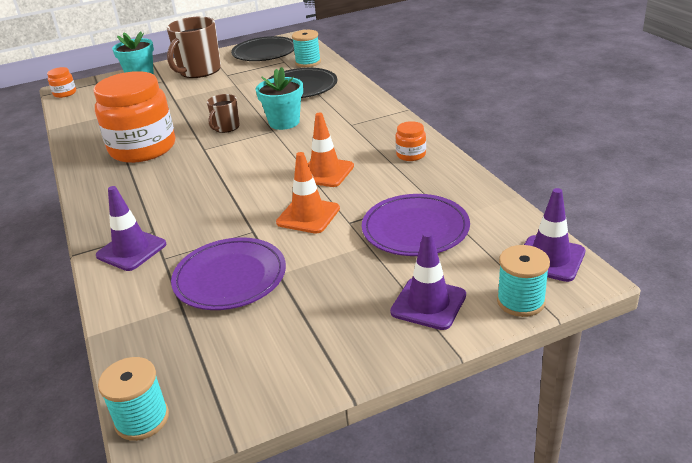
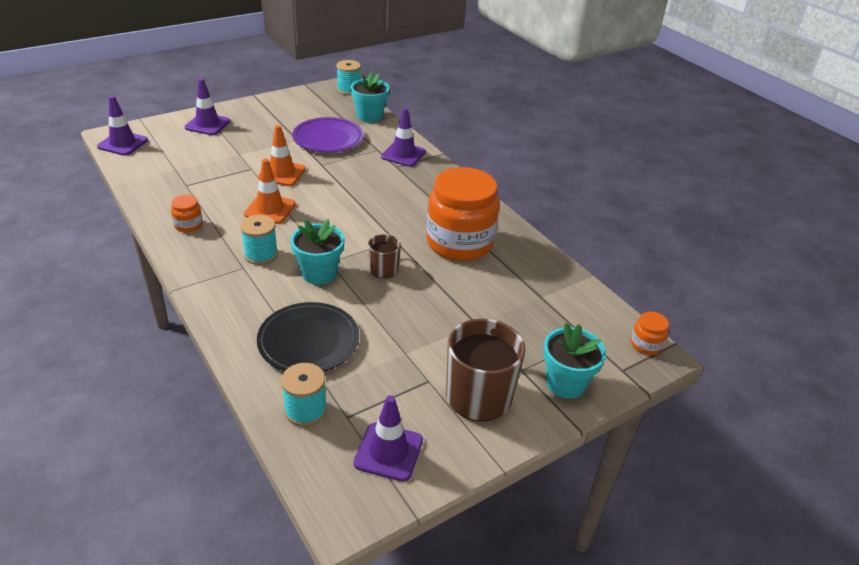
camera: 165 degrees right, 5 degrees up
(139, 332) = (369, 116): none -> turquoise flower pot
(264, 52) = (388, 452): black plate -> purple traffic cone
(415, 229) = (203, 162): purple plate -> none
(520, 301) = (155, 124): turquoise spool -> turquoise spool (261, 255)

